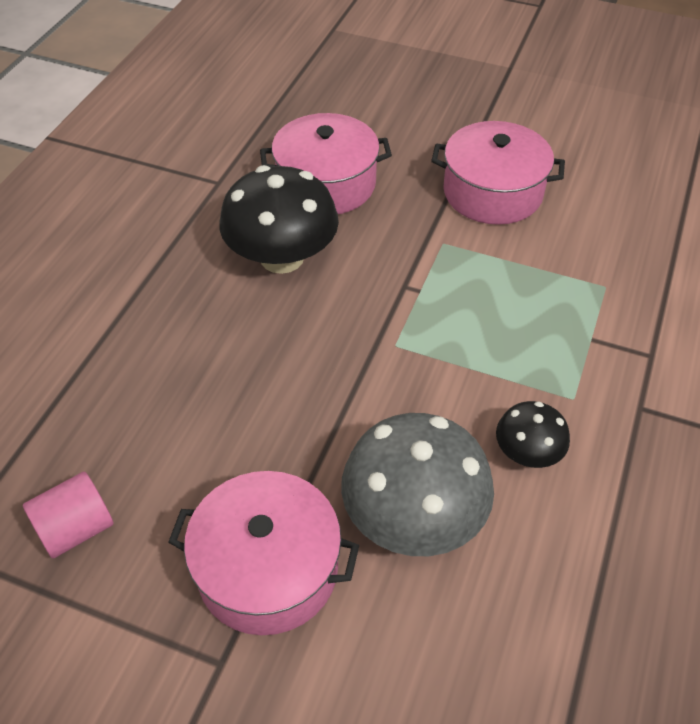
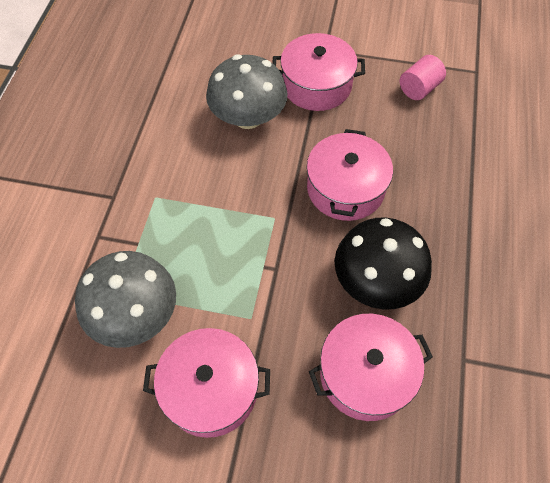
camera: 170 degrees right, 10 degrees up
(280, 369) = (345, 188): none -> pink pot
(527, 453) = (186, 159): black mushroom -> none
(583, 263) = (135, 314): none -> grey mushroom

